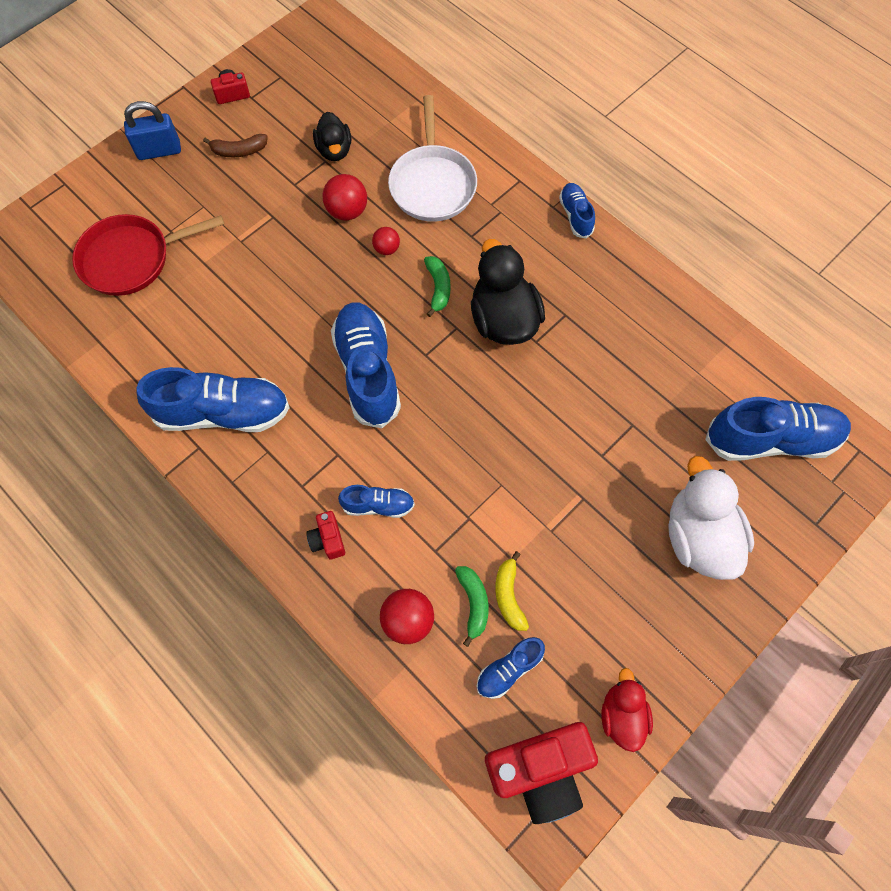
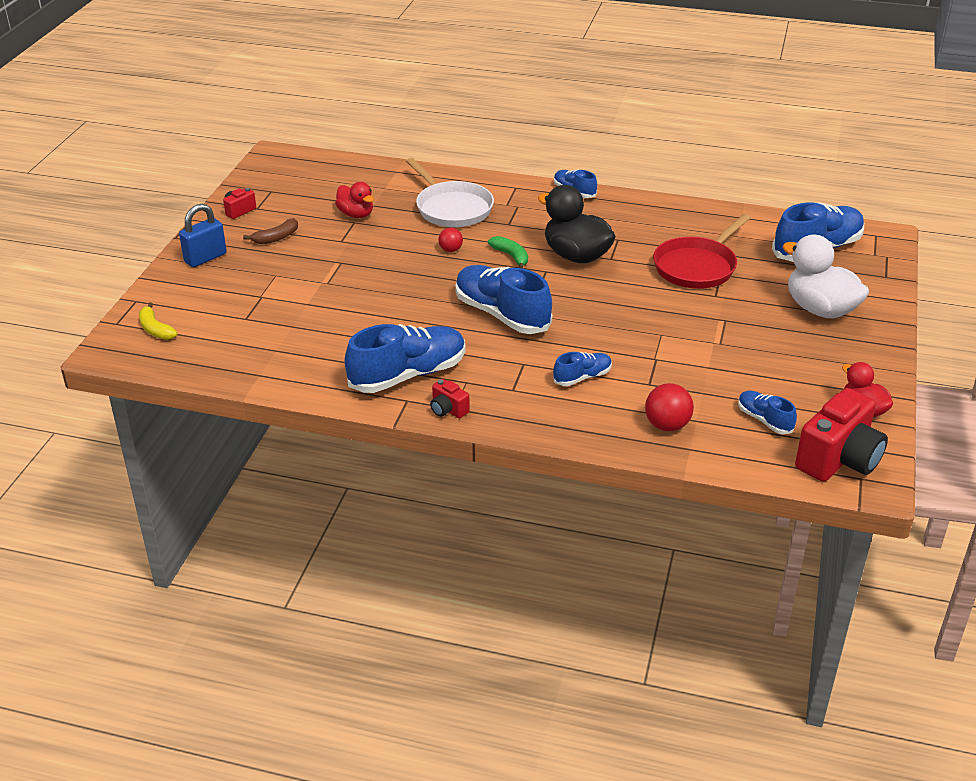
camera: 30 degrees left, 30 degrees down
(131, 259) = (241, 321): red pan -> red pan (697, 266)
(328, 540) = (563, 409): red camera -> red camera (448, 410)
(334, 150) = (356, 214): black duck -> red duck
(347, 211) = (399, 241): red ball -> none
(473, 603) = (704, 398): green banana -> none
(509, 595) = (725, 385): yellow banana -> yellow banana (155, 329)
(509, 669) = (764, 420): blue shoe -> blue shoe turned 120 degrees clockwise

